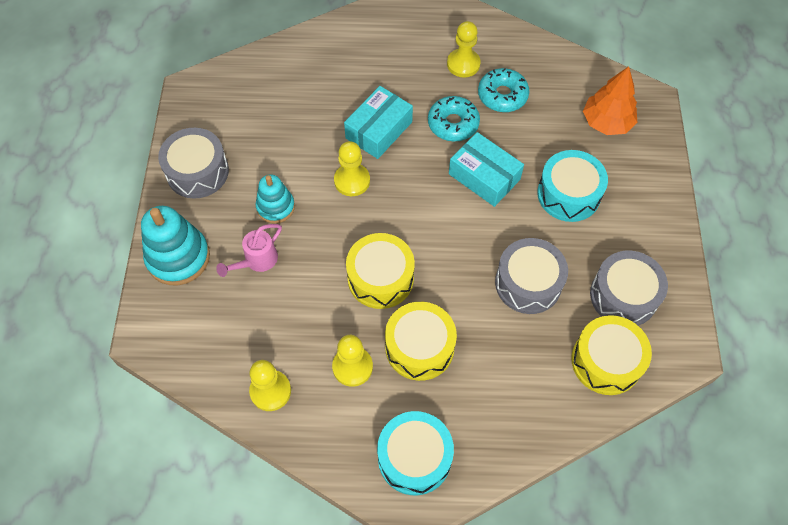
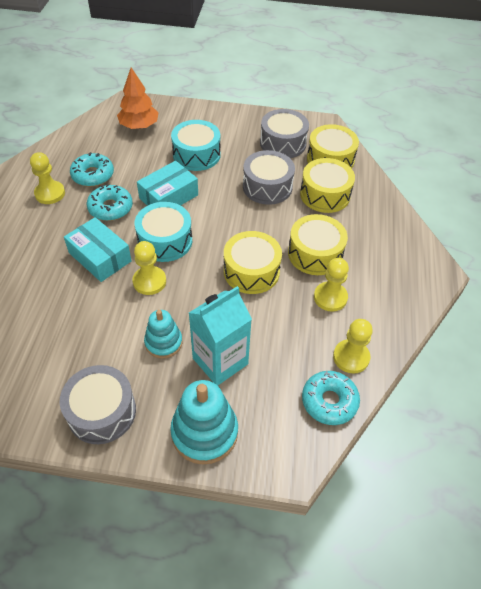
camera: 85 degrees left, 10 degrees down
(214, 369) = (329, 401): none -> turquoise donut
(257, 261) = (220, 361): pink watering can -> turquoise carton
(414, 457) = (403, 267): turquoise drum -> turquoise drum (165, 241)
(530, 356) = (325, 194): none -> yellow drum

